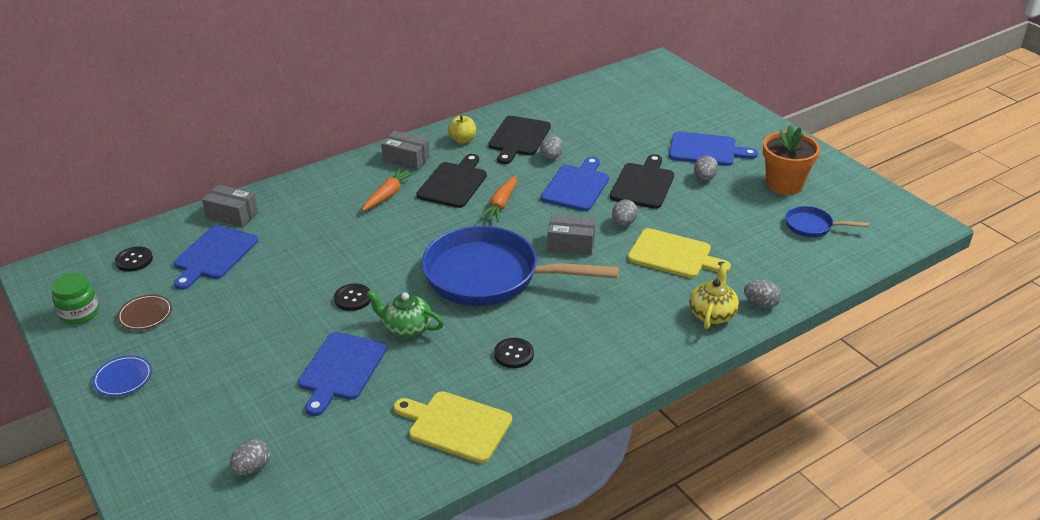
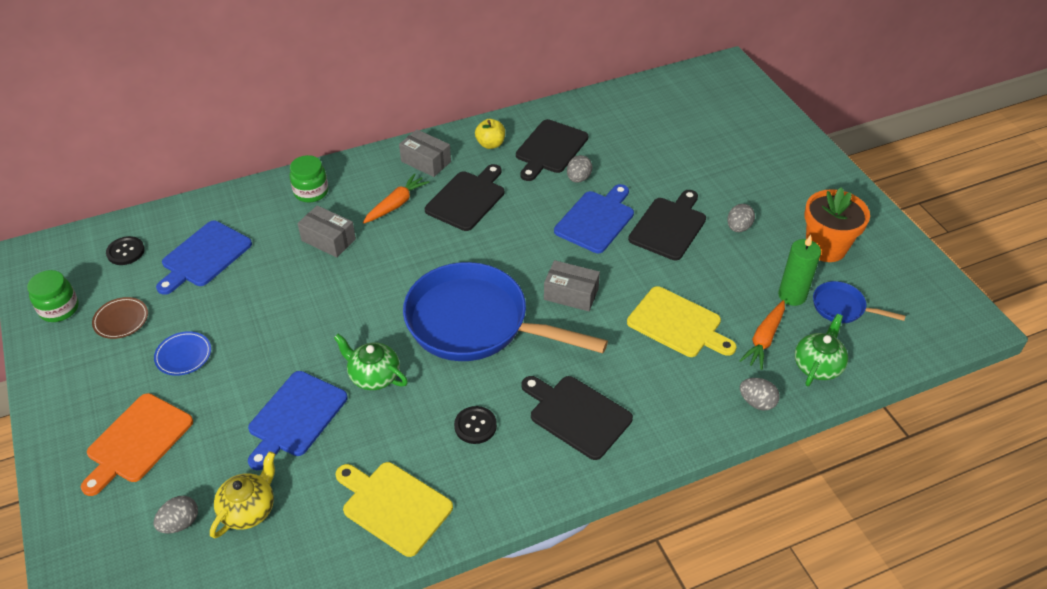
camera: 10 degrees right, 10 degrees up
(123, 378) = (82, 394): blue plate -> blue plate (183, 355)
(190, 409) = (137, 441): none -> orange cutting board
(232, 215) = (233, 209): grey box -> grey box (328, 240)
(304, 194) = (311, 192): none -> green jar
(353, 298) = (328, 330): black button -> none
(501, 204) = (510, 232): orange carrot -> orange carrot (764, 339)
(604, 334) = (577, 415): none -> black cutting board
(623, 223) = (634, 275): grey egg -> none
(706, 150) = (750, 190): blue cutting board -> none
(712, 314) = (700, 407): yellow teapot -> yellow teapot (249, 509)
(766, 222) = (792, 295): none -> green candle
(804, 271) = (817, 366): none -> green teapot

